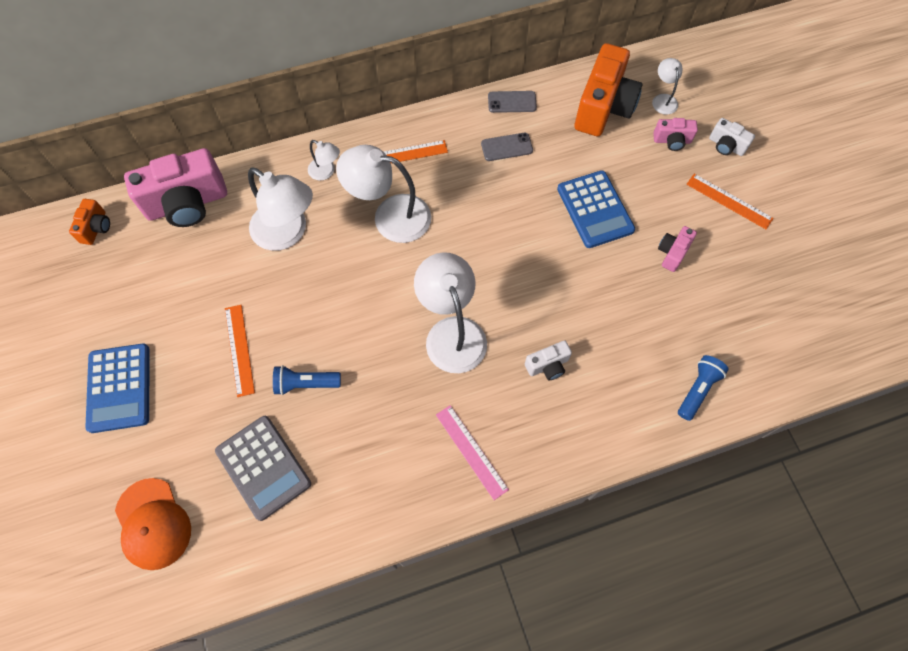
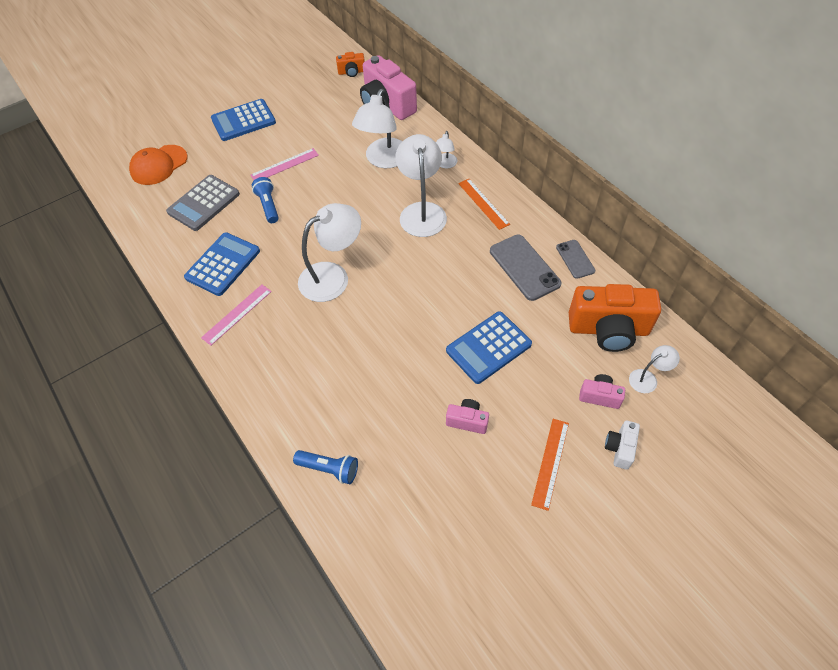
camera: 75 degrees right, 10 degrees down
(239, 349) = (284, 165): orange ruler -> pink ruler
(385, 457) = (223, 264): none -> blue calculator
(506, 147) = (524, 267): grey phone -> grey phone, size x1.69
(547, 366) = (321, 347): white camera -> none
(672, 141) = (599, 396): pink camera -> pink camera turned 120 degrees clockwise

